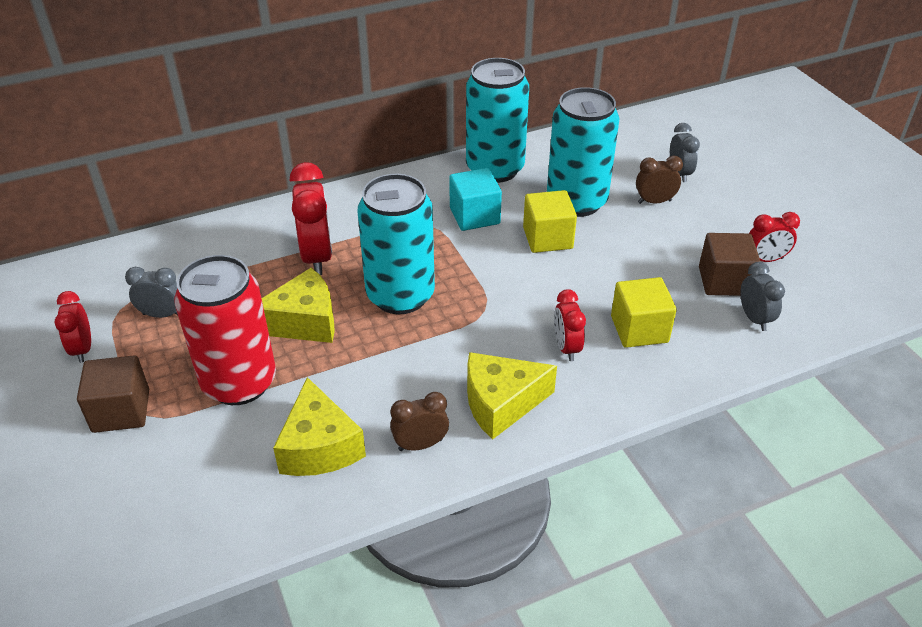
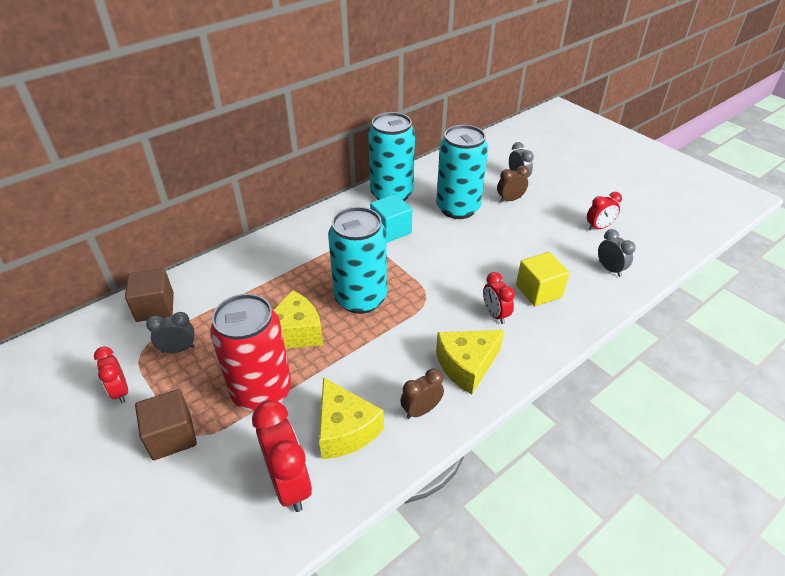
camera: 15 degrees left, 0 degrees up
(317, 257) = (286, 281): red clock -> red clock (289, 483)
(547, 238) = (449, 237): yellow cube -> none
(724, 281) = (579, 247): brown cube -> brown cube (155, 307)

